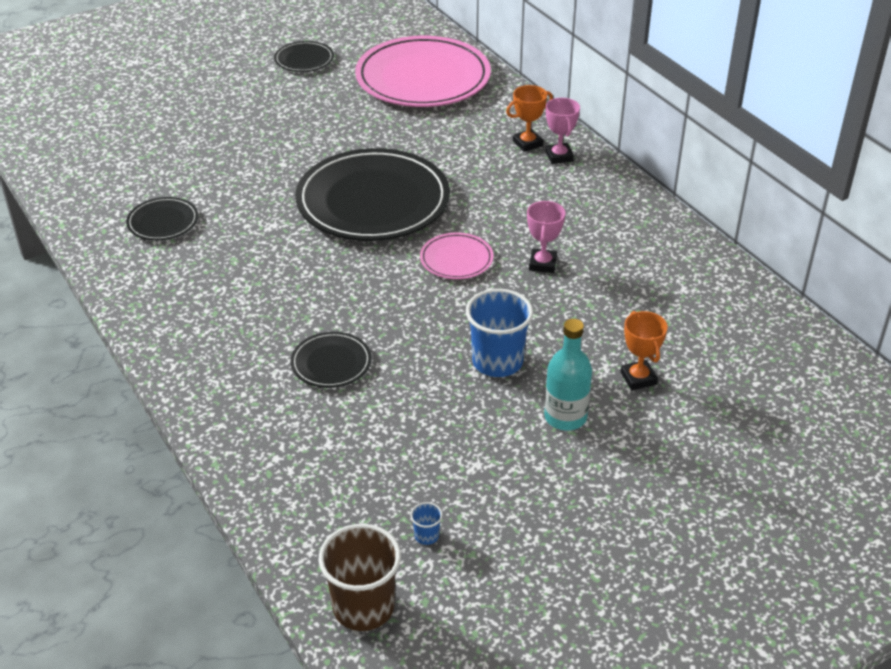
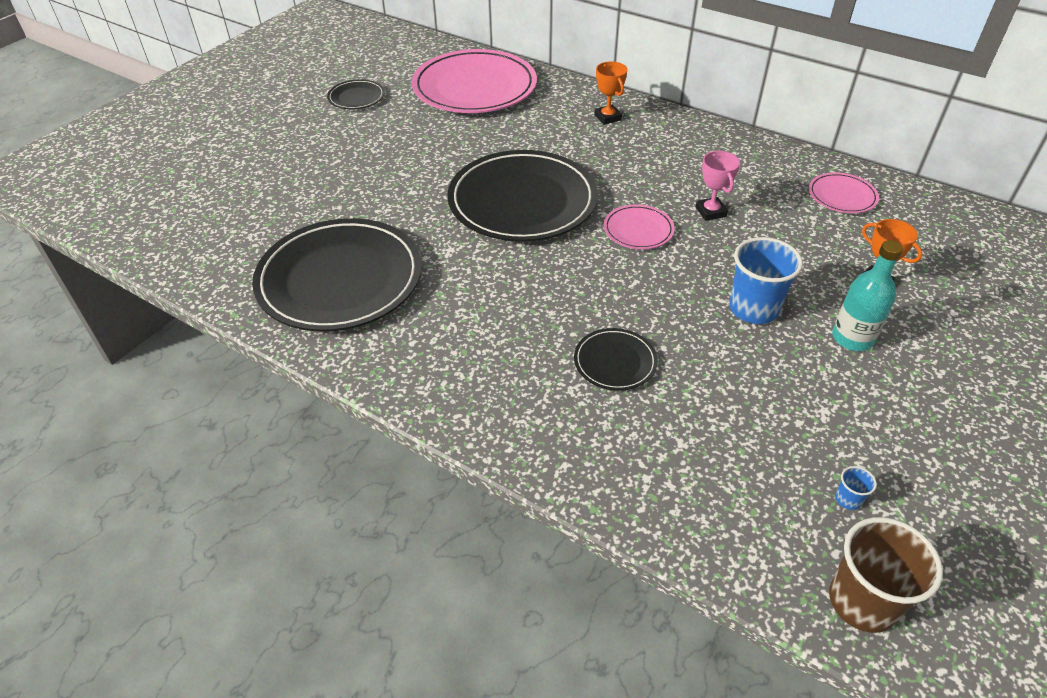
camera: 25 degrees left, 5 degrees up
(163, 222) = (340, 279): black plate -> black plate, size x2.21
(527, 143) = (607, 117): orange trophy -> orange trophy turned 60 degrees counterclockwise
(559, 156) = (642, 121): pink trophy -> none
(694, 289) = (842, 196): none -> pink plate

